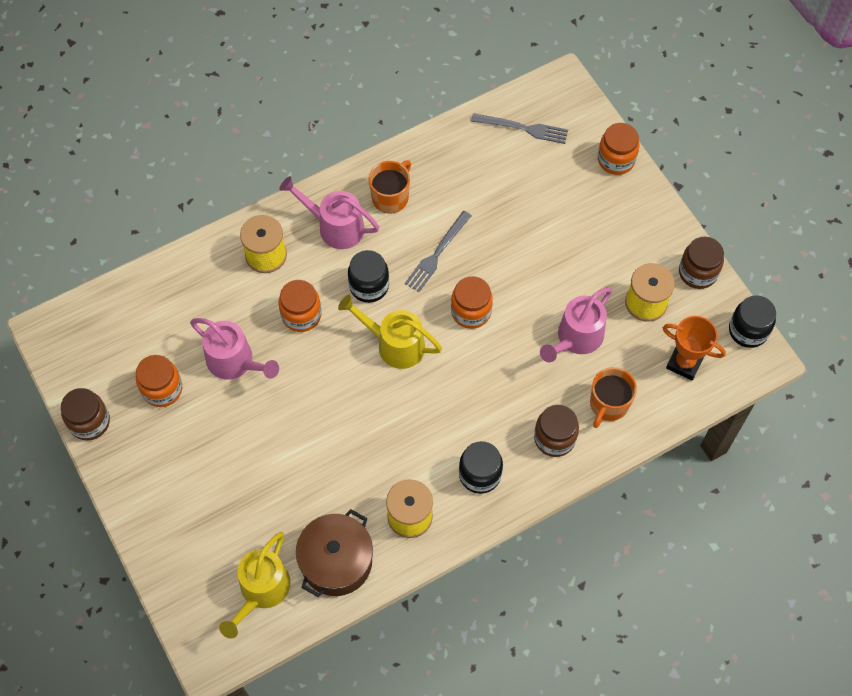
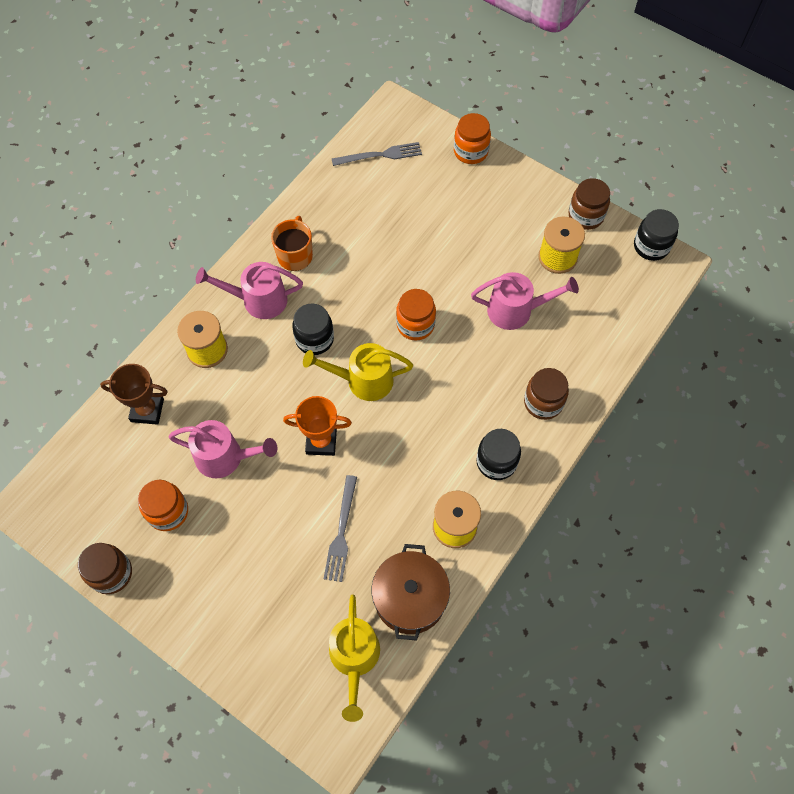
camera: 25 degrees left, 0 degrees up
(186, 289) = (147, 410): none -> brown trophy
(301, 315) = (266, 390): orange jar -> none
(437, 253) = (360, 287): grey fork -> grey fork (341, 531)
(576, 338) = (516, 310): pink watering can -> pink watering can turned 105 degrees counterclockwise
(608, 404) = (572, 354): orange mug -> none
(684, 363) = (615, 293): orange trophy -> orange trophy (321, 441)

